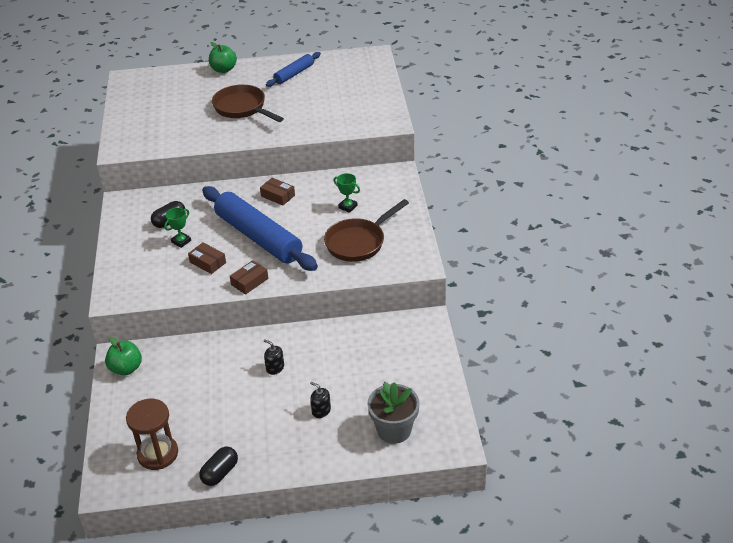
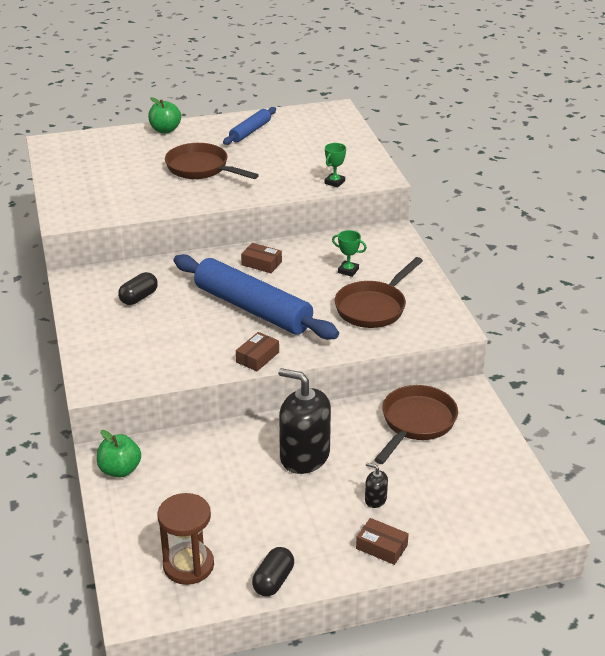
camera: 10 degrees left, 5 degrees down
(181, 241) = (160, 318): green trophy -> green trophy (334, 182)
(208, 262) = (200, 339): brown box -> brown box (381, 547)
(275, 368) = (304, 456): black soap dispenser -> black soap dispenser, size x2.36
(374, 346) = (416, 423): none -> brown pan
(394, 430) = (469, 514): grey flower pot -> none

